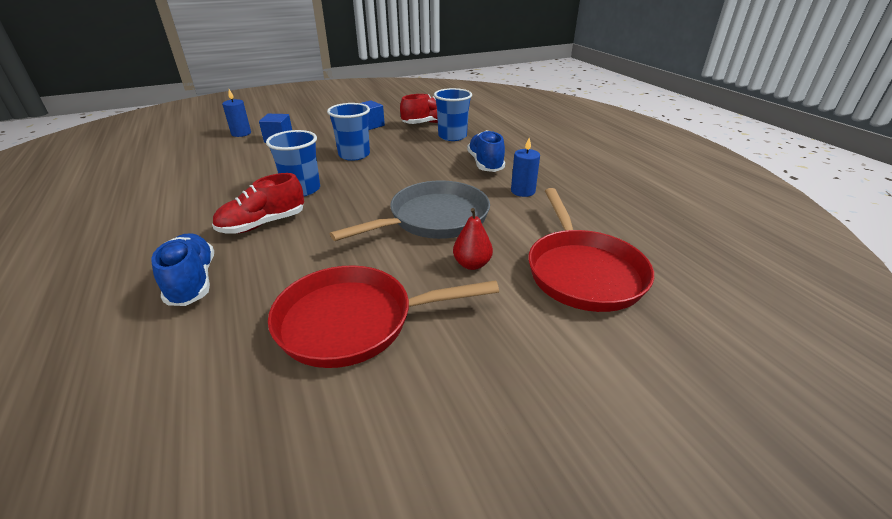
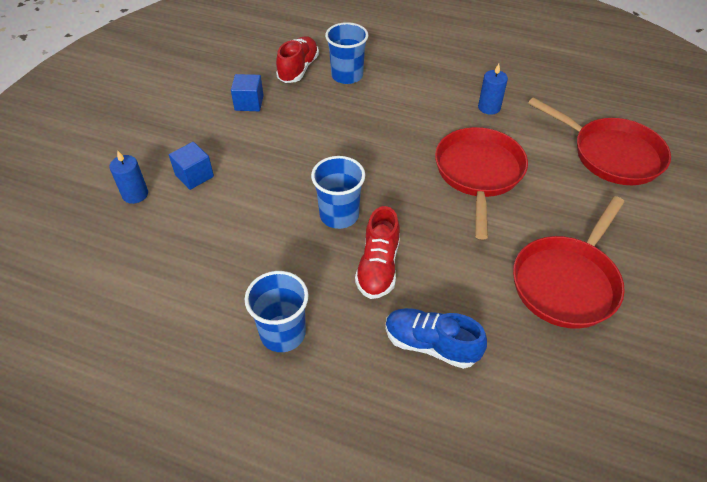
camera: 45 degrees left, 15 degrees up
(354, 155) = (306, 149): blue cup -> blue cup (283, 333)
(433, 219) = (478, 174): grey pan -> red pan
(472, 264) = (556, 193): red pear -> none
(485, 164) = (423, 94): blue shoe -> none

